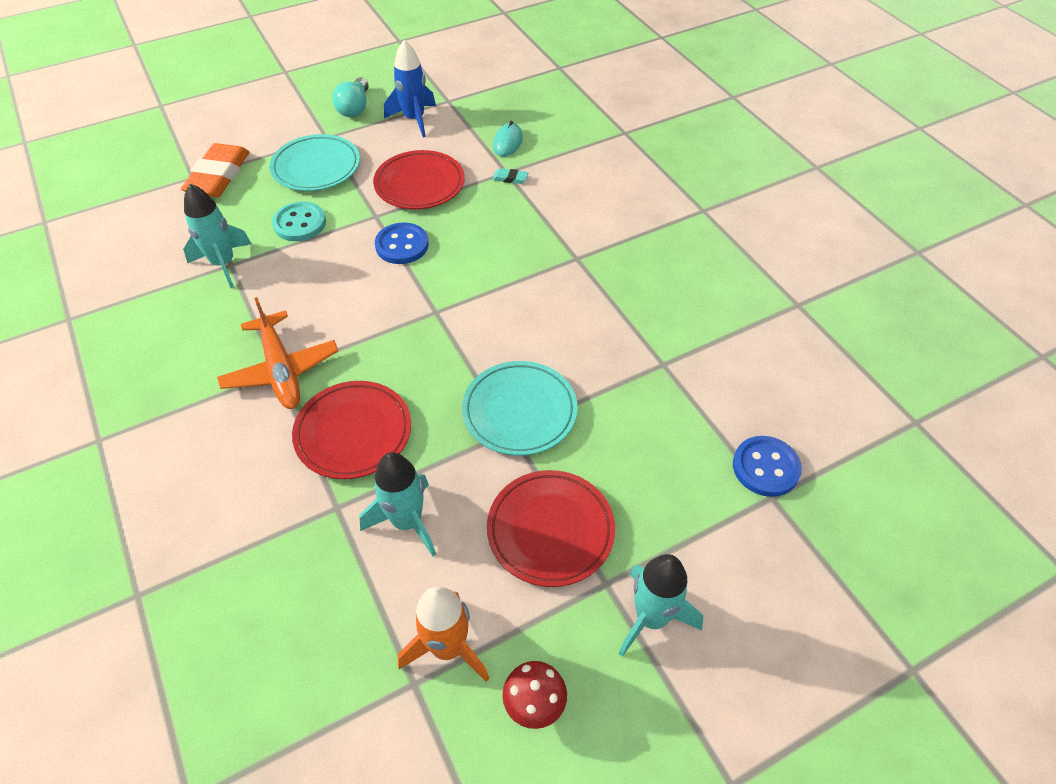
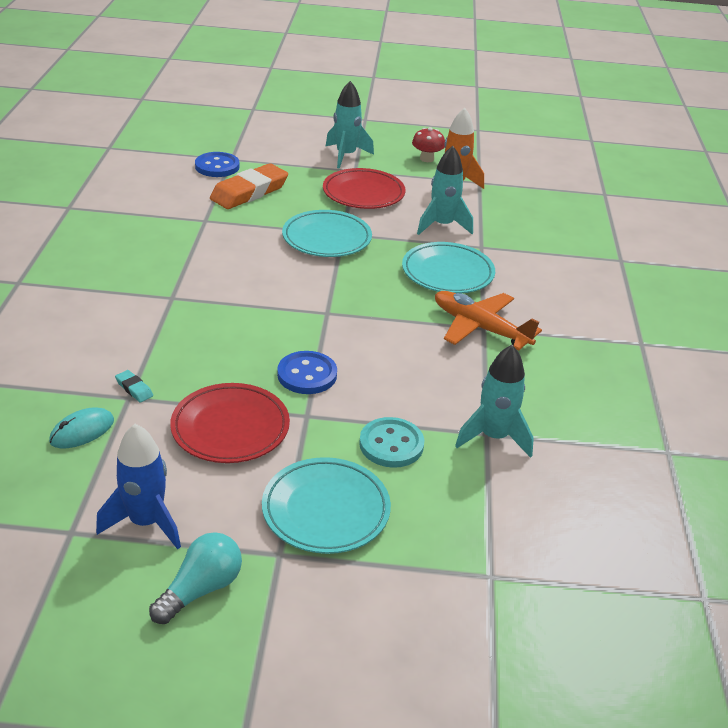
camera: 150 degrees left, 15 degrees down
(218, 176) = (455, 559): orange eraser -> orange eraser (249, 192)
(281, 370) = (480, 328): orange plane -> orange plane turned 60 degrees counterclockwise
(353, 433) = (447, 273): red plate -> turquoise plate

